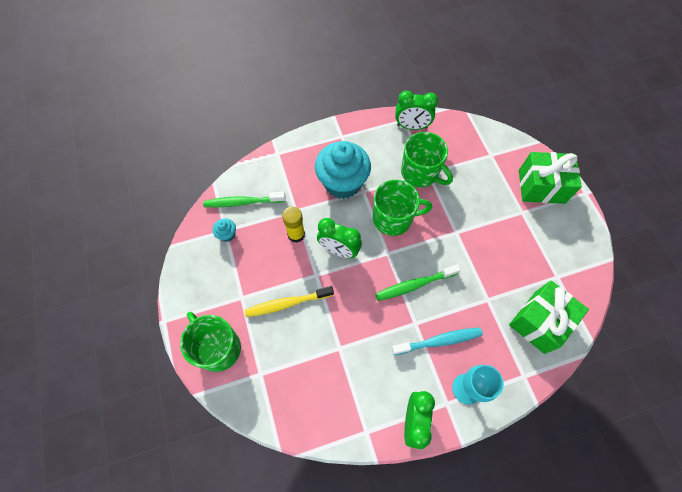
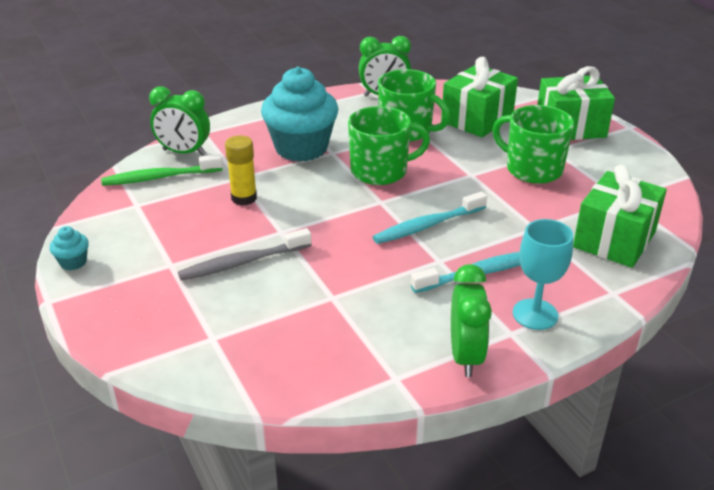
camera: 10 degrees left, 30 degrees down
(218, 348) = (140, 318): green mug -> green mug (532, 169)
(227, 234) = (140, 208): turquoise cupcake -> turquoise cupcake (73, 262)
(287, 303) = (243, 262): yellow toothbrush -> grey toothbrush
(339, 250) = (310, 206): green clock -> green clock (184, 152)
(414, 285) = (427, 225): green toothbrush -> turquoise toothbrush
(474, 166) = (477, 119): none -> green gift

